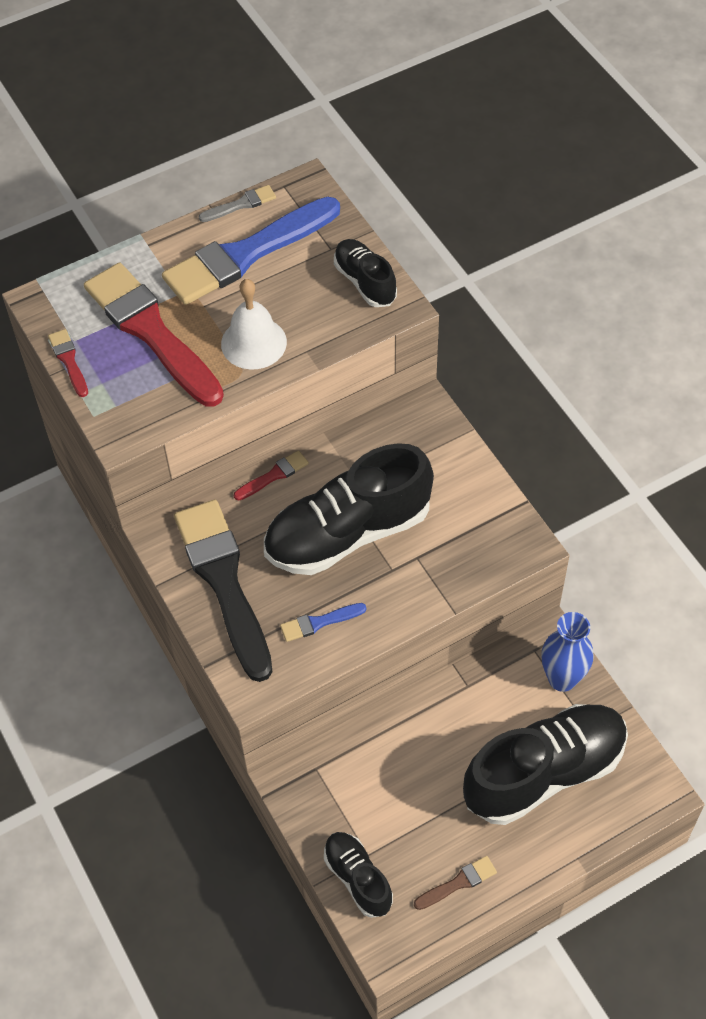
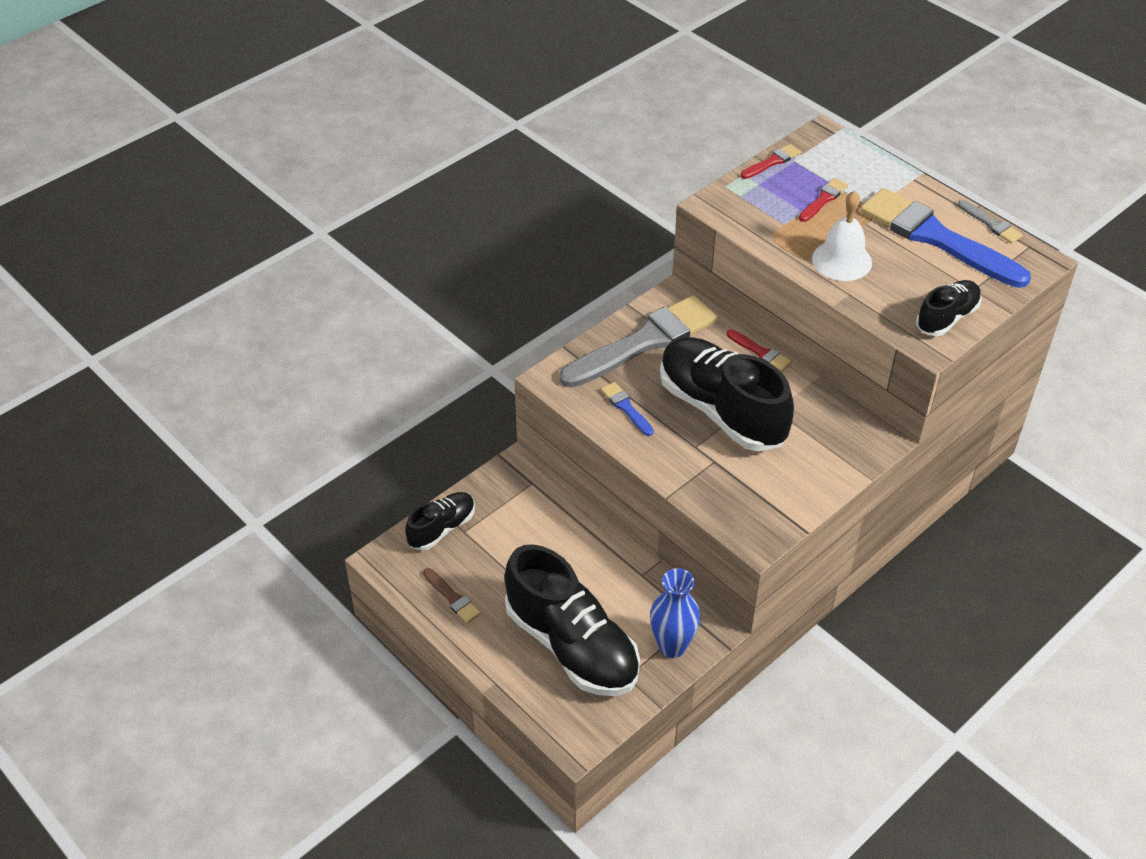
camera: 75 degrees right, 10 degrees down
(151, 331) = (823, 199): red brush -> red brush, size x0.42
(224, 582) = (644, 342): black brush -> grey brush

